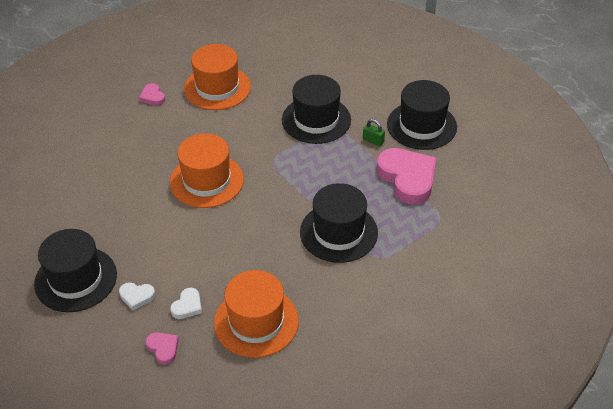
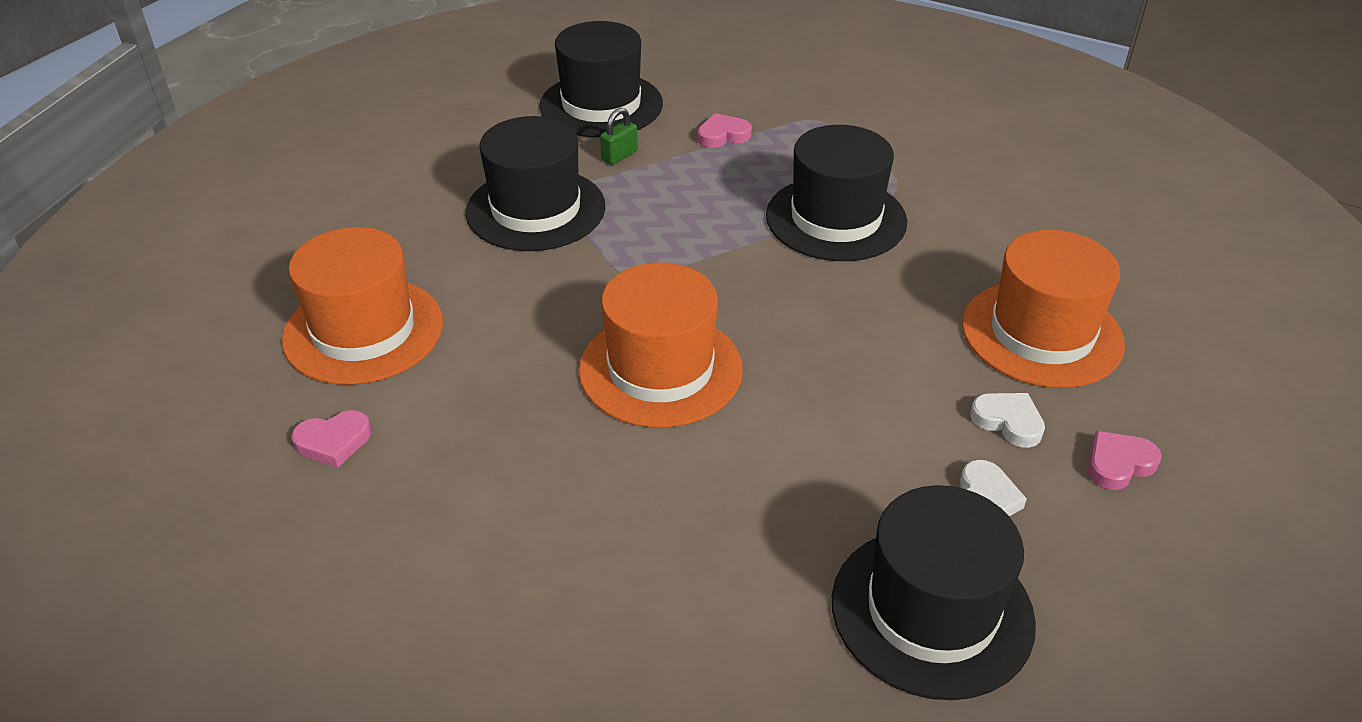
camera: 80 degrees left, 5 degrees down
(407, 178) = (723, 135): pink heart -> pink heart, size x0.46

